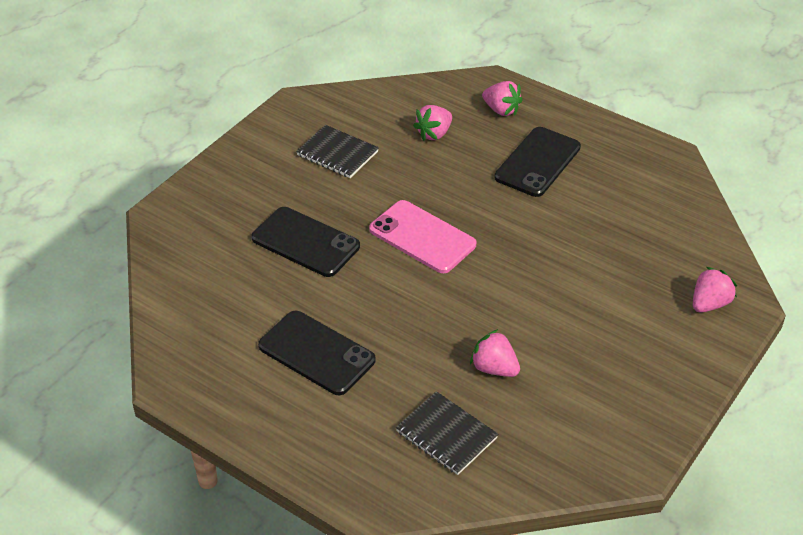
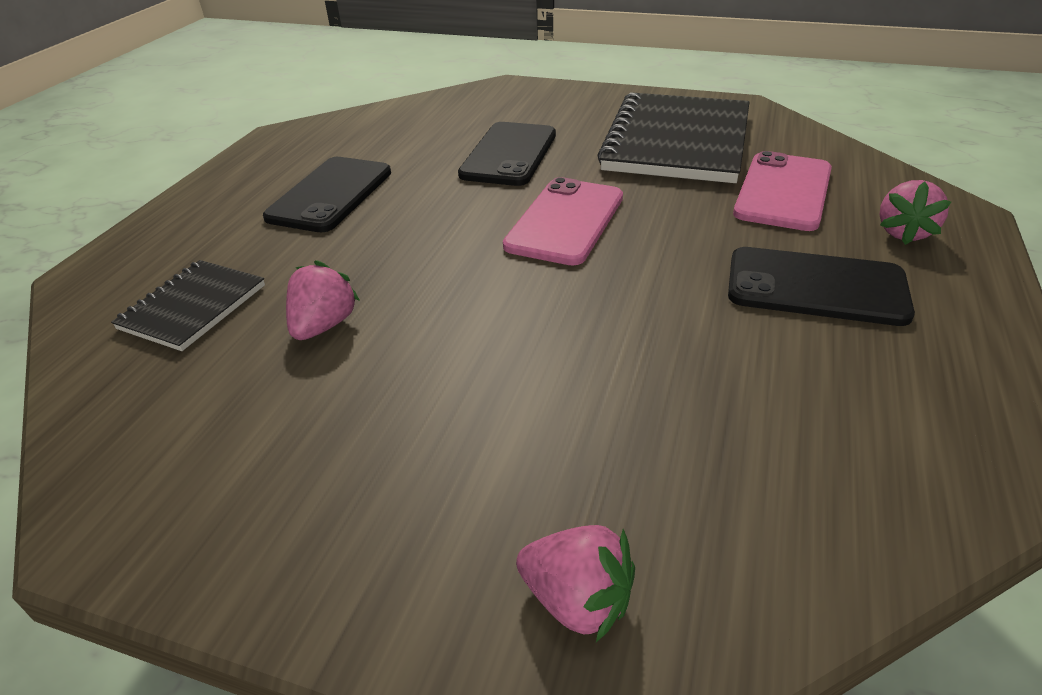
camera: 75 degrees right, 5 degrees down
(337, 154) = (677, 142): black notebook -> black notebook, size x1.93
(434, 134) = (783, 191): pink strawberry -> pink phone

